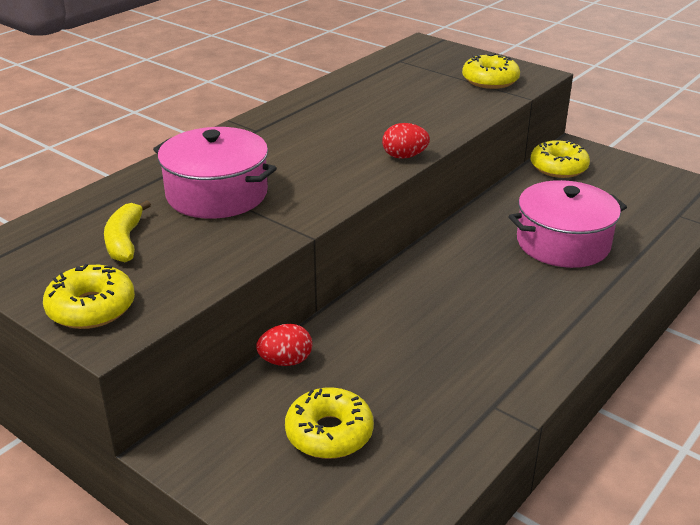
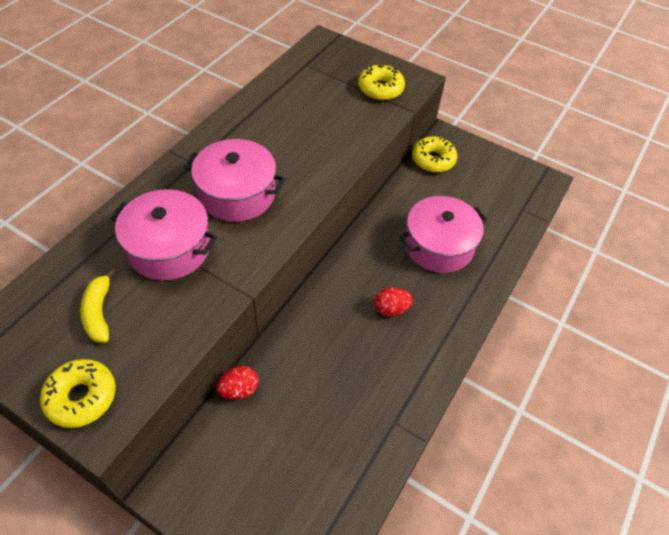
camera: 10 degrees left, 20 degrees up
(305, 155) = (237, 194): none -> pink pot
(329, 433) = (277, 461): yellow donut -> none
(404, 156) = (317, 191): red egg -> red egg (391, 309)

